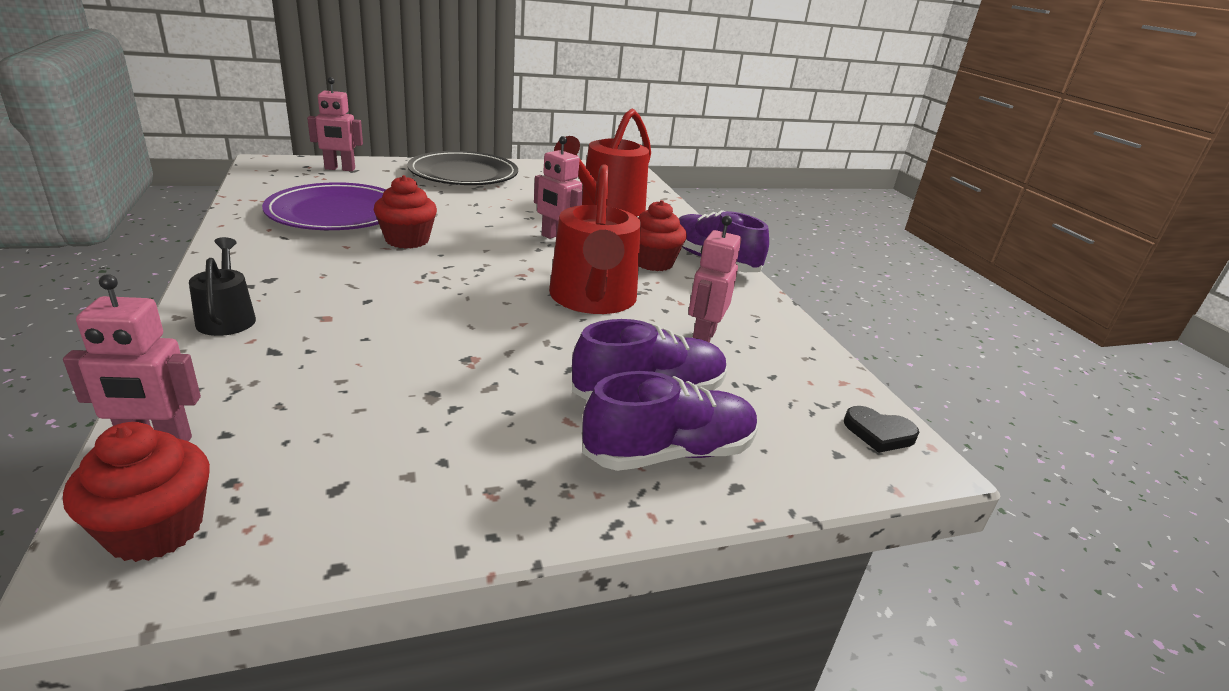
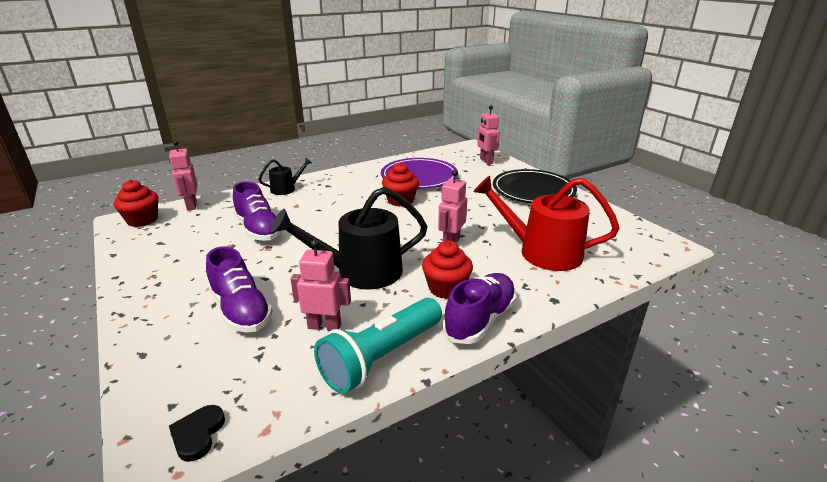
camera: 80 degrees right, 0 degrees up
(593, 299) = (361, 272): red watering can -> black watering can
(669, 453) = (177, 325): purple shoe -> purple shoe (259, 229)
(761, 315) = (381, 357): none -> turquoise flashlight

